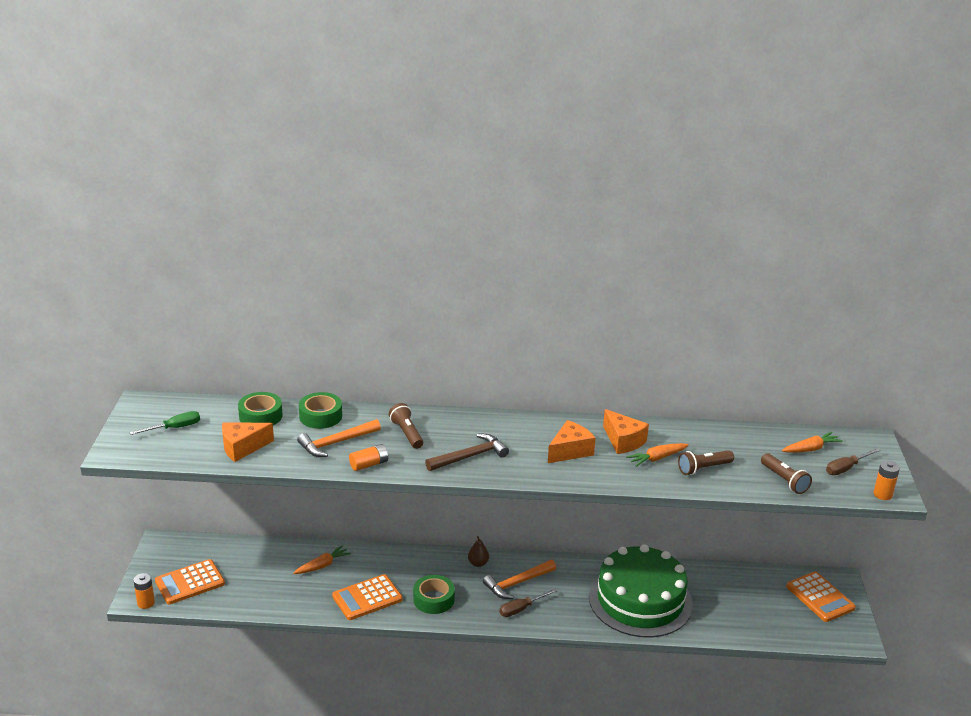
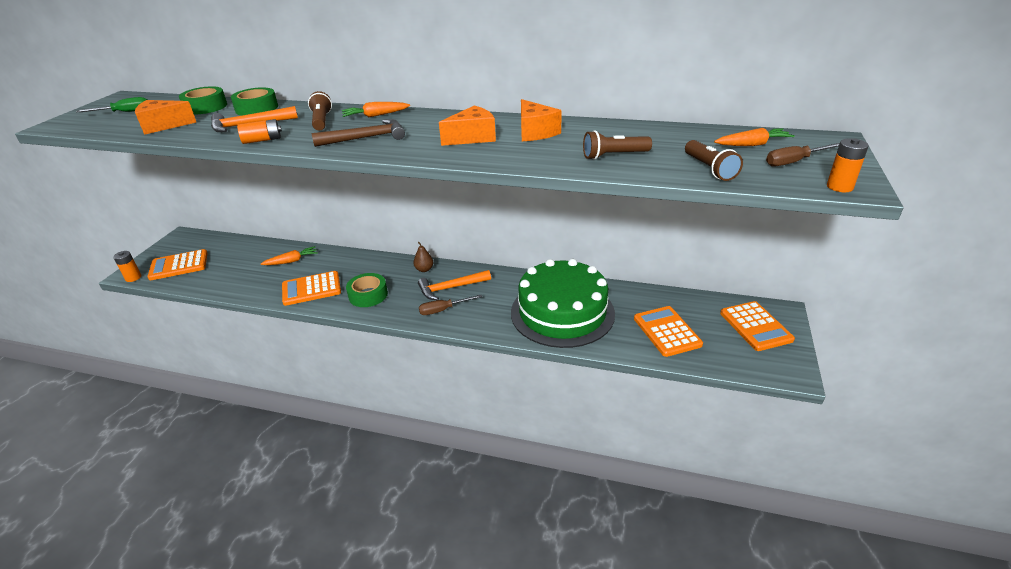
camera: 15 degrees right, 5 degrees up
(657, 458) = (564, 146): orange carrot -> orange carrot (375, 115)
(743, 611) = (667, 331): none -> orange calculator

